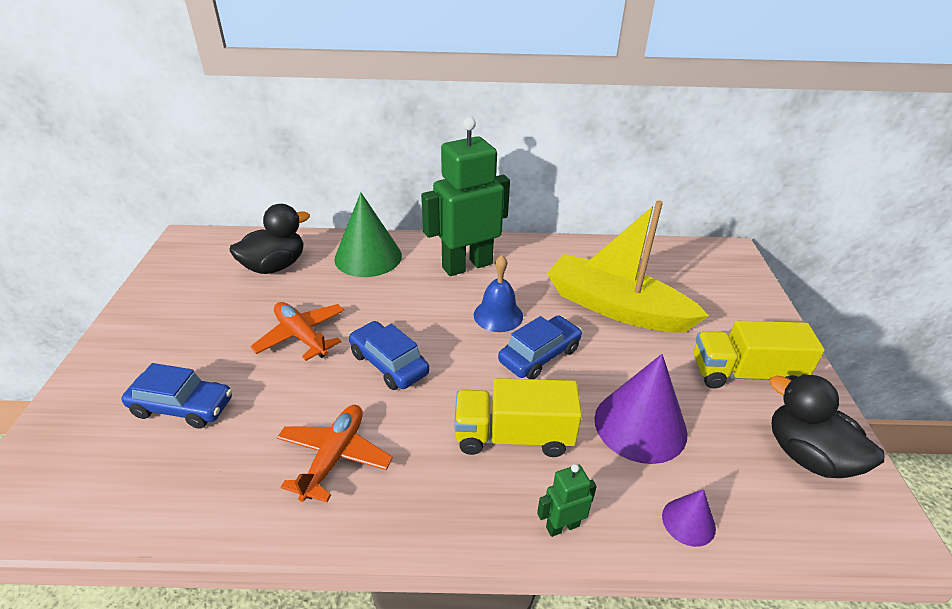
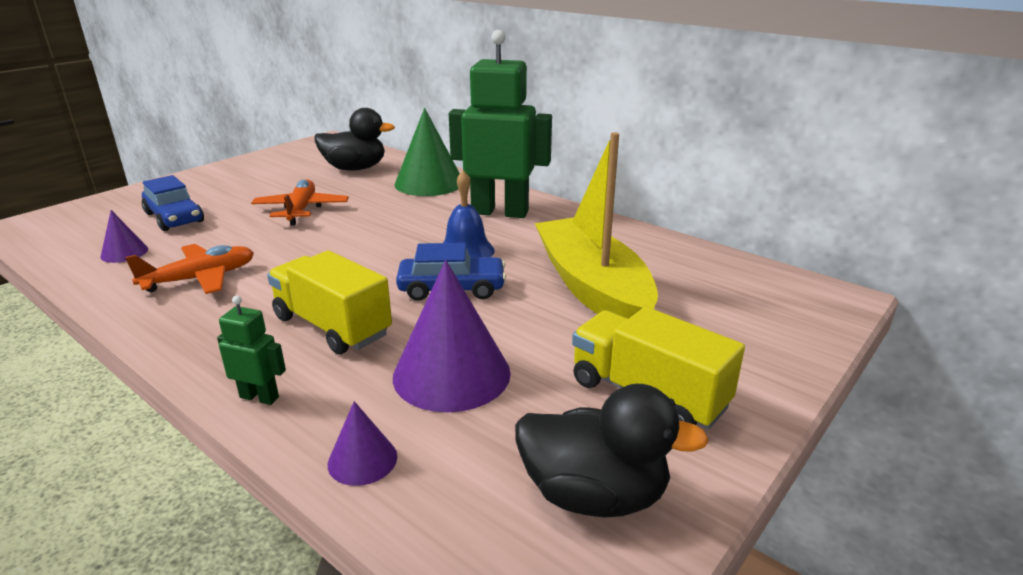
camera: 40 degrees right, 10 degrees down
(202, 474) = (124, 252): none -> purple cone
(389, 363) = (327, 246): blue car -> none
(807, 456) = (594, 495): black duck -> black duck turned 105 degrees clockwise

